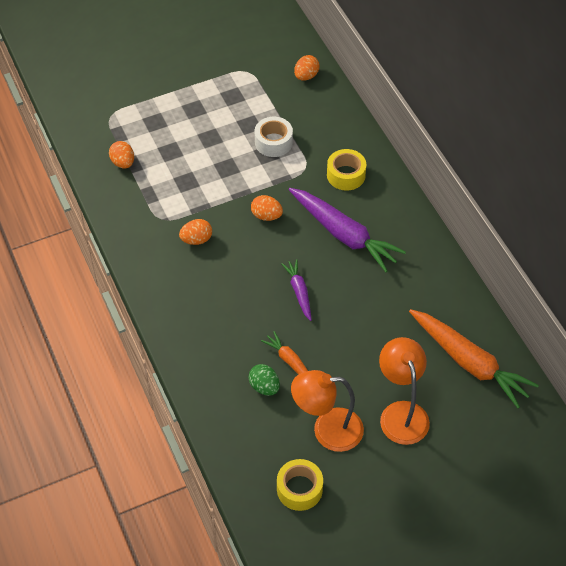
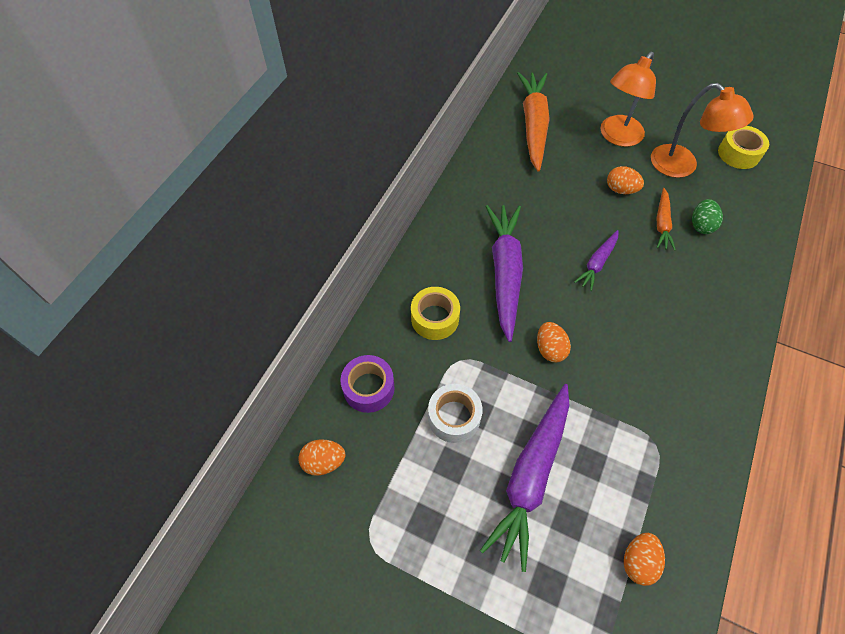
camera: 130 degrees left, 5 degrees up
(196, 239) = (641, 388): orange egg -> orange egg (621, 190)
(207, 152) = (530, 476): none -> purple carrot
(330, 117) = (368, 388): none -> purple tape

